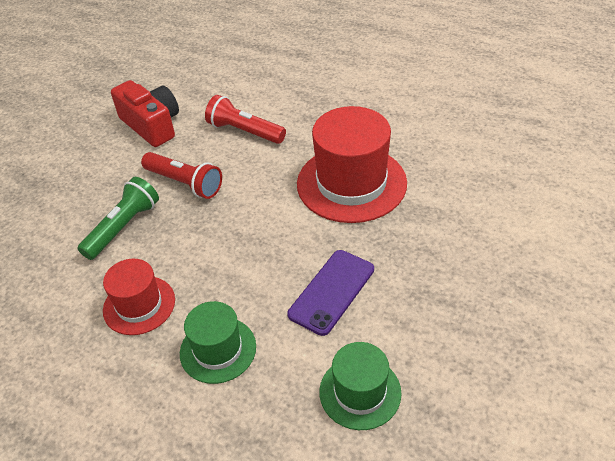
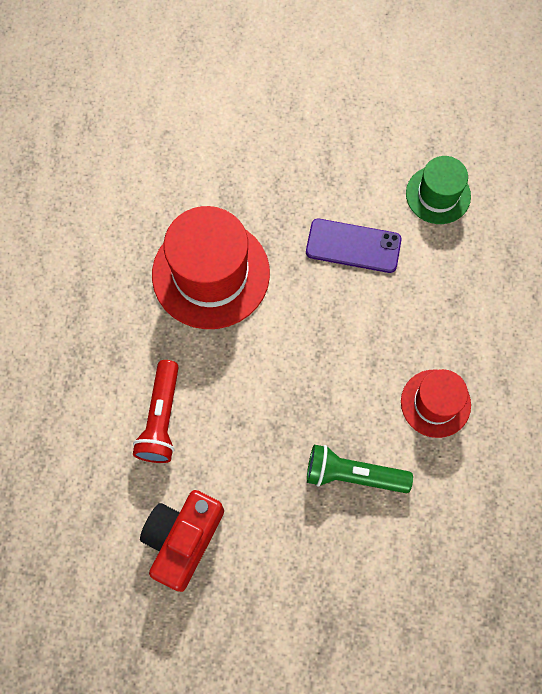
camera: 115 degrees left, 25 degrees up
(185, 183) = (268, 444): red flashlight -> none
(218, 350) = (449, 313): green hat -> none

